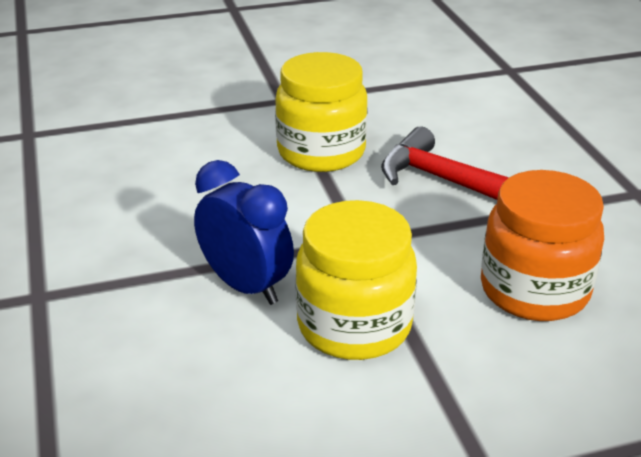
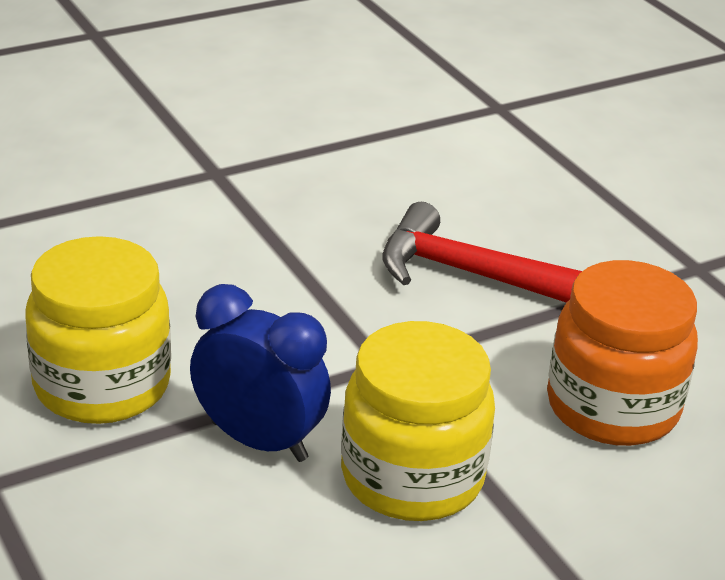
camera: 15 degrees left, 0 degrees up
(321, 152) = (292, 245): yellow jar -> yellow jar (102, 386)

